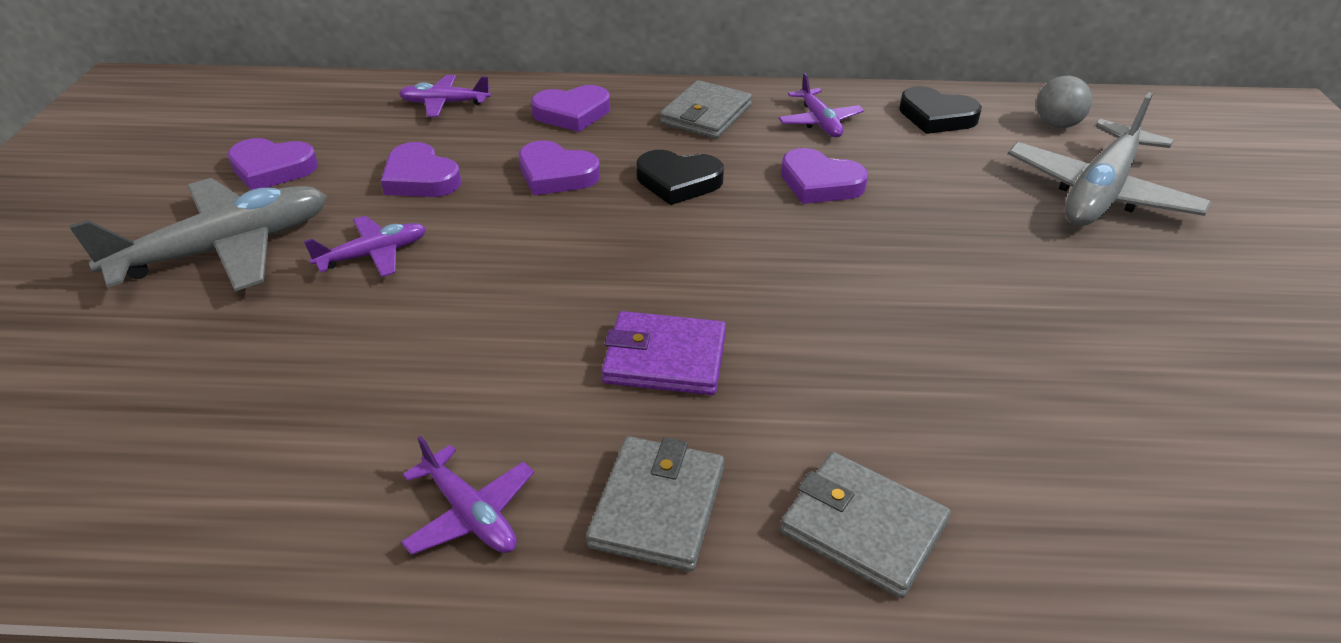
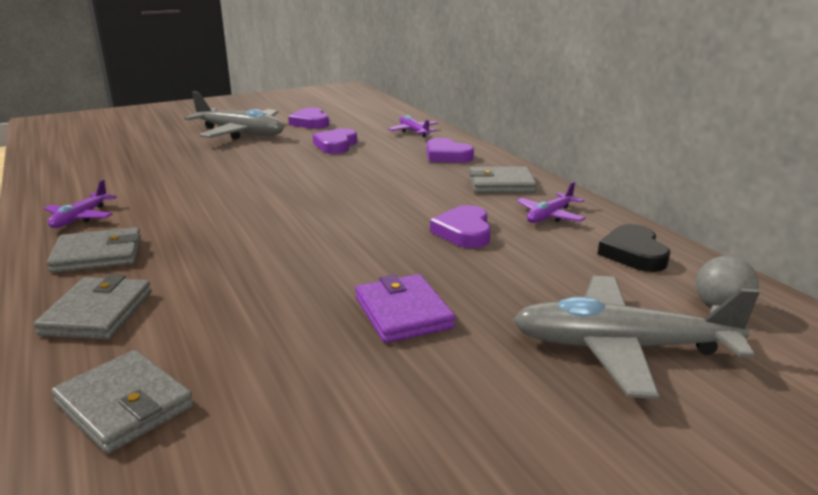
camera: 60 degrees right, 15 degrees down
(374, 254) = (261, 154): purple plane -> none
(556, 174) = (376, 167): purple heart -> none
(665, 358) = (224, 230): purple wallet -> purple wallet (403, 313)
(678, 182) = (408, 194): black heart -> none
(1102, 527) = (124, 405): none -> grey wallet

